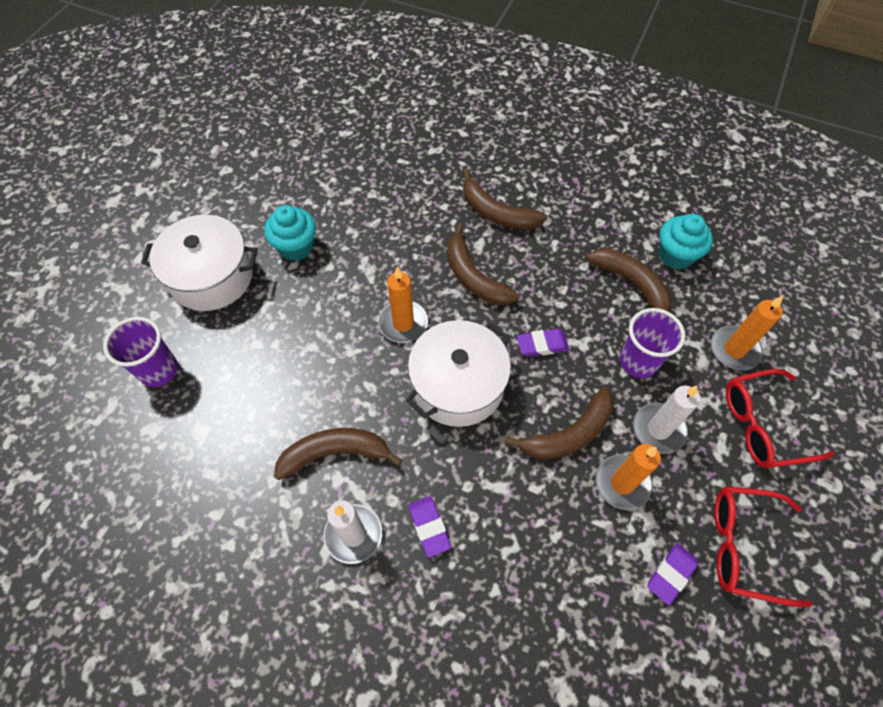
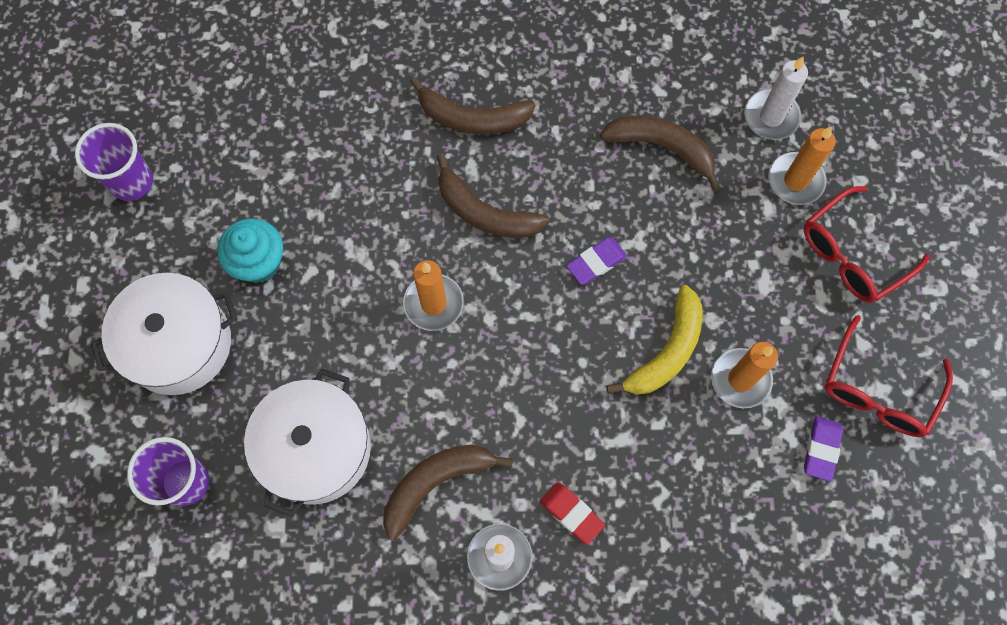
camera: 25 degrees left, 10 degrees up
(429, 527) = (571, 513): purple eraser -> red eraser
(458, 385) = (528, 349): white pot -> white pot (315, 449)
(568, 434) = (666, 351): brown banana -> yellow banana
(638, 361) = (704, 237): purple cup -> purple cup (131, 181)
(658, 429) = (753, 305): white candle -> white candle (771, 117)
(675, 255) = (694, 91): turquoise cupcake -> none
(744, 546) = (878, 390): red glasses -> red glasses turned 45 degrees counterclockwise

